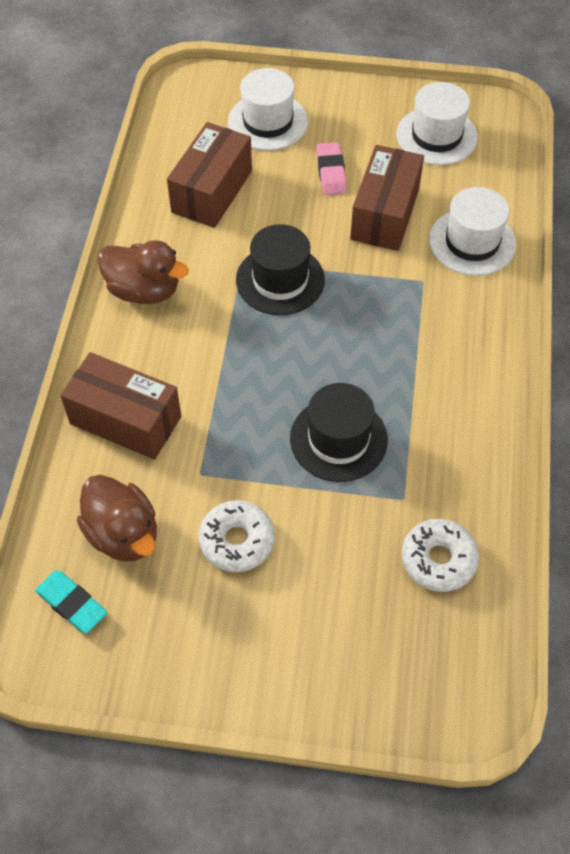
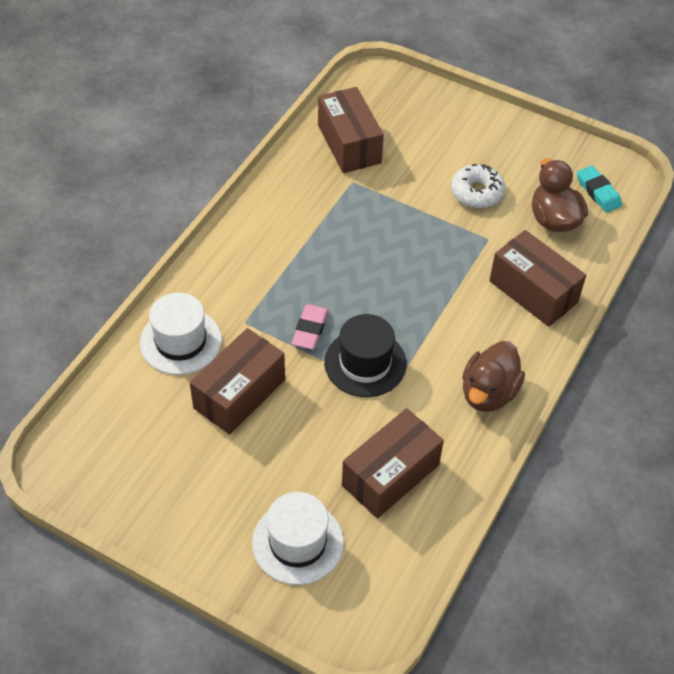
camera: 160 degrees left, 5 degrees down
(144, 290) = (488, 393): brown duck -> brown duck turned 105 degrees counterclockwise
(331, 172) = (264, 456): pink eraser -> pink eraser (310, 329)
(338, 439) = (378, 229): black hat -> none
(436, 136) = (137, 461): white hat -> none
(438, 559) = (349, 144): white donut -> brown box

